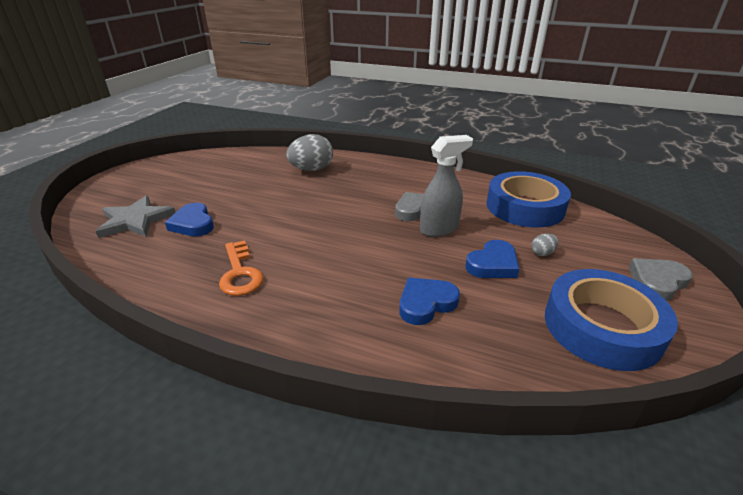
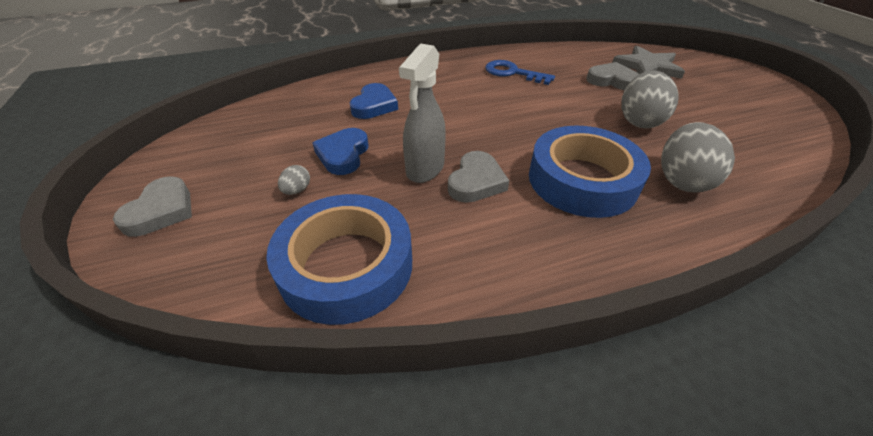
camera: 140 degrees right, 10 degrees up
(193, 224) = (611, 80): blue heart -> grey heart
(240, 273) = (513, 73): orange key -> blue key
(257, 195) = (639, 121): none -> grey egg
(602, 327) = (232, 142): blue tape -> blue tape (582, 180)

